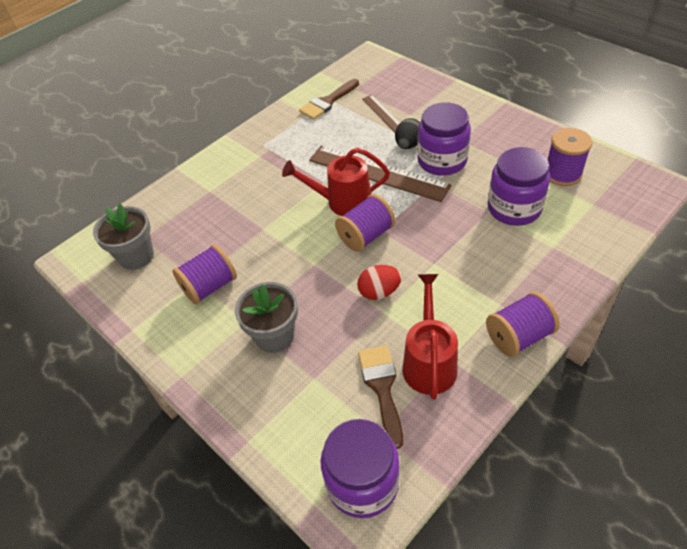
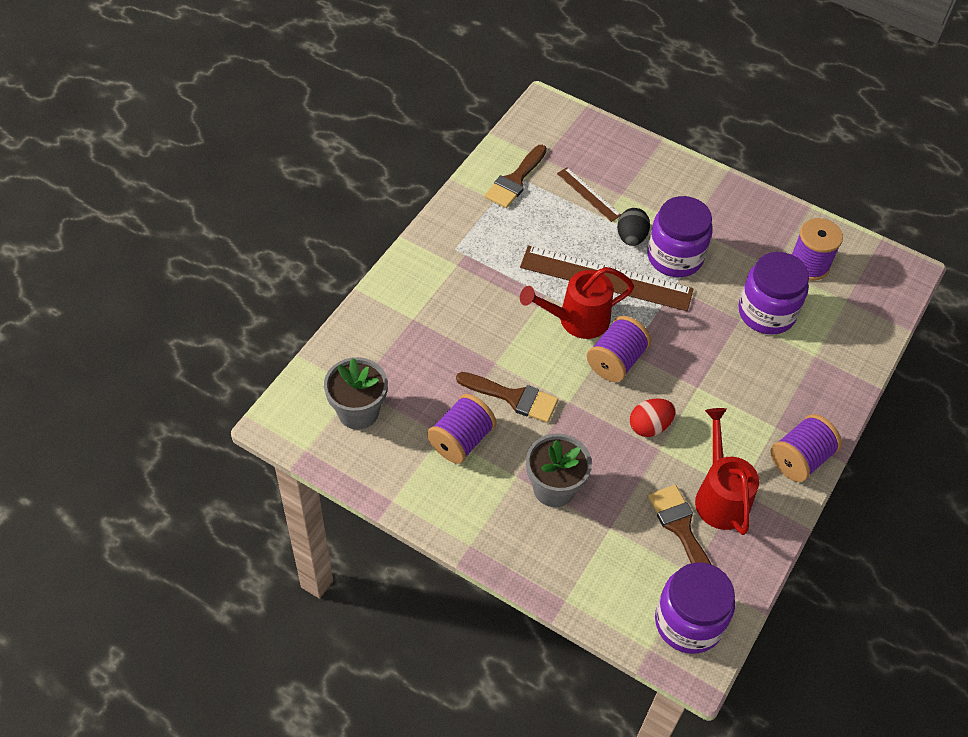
camera: 20 degrees left, 5 degrees up
(267, 257) = (513, 397): none -> brown brush

